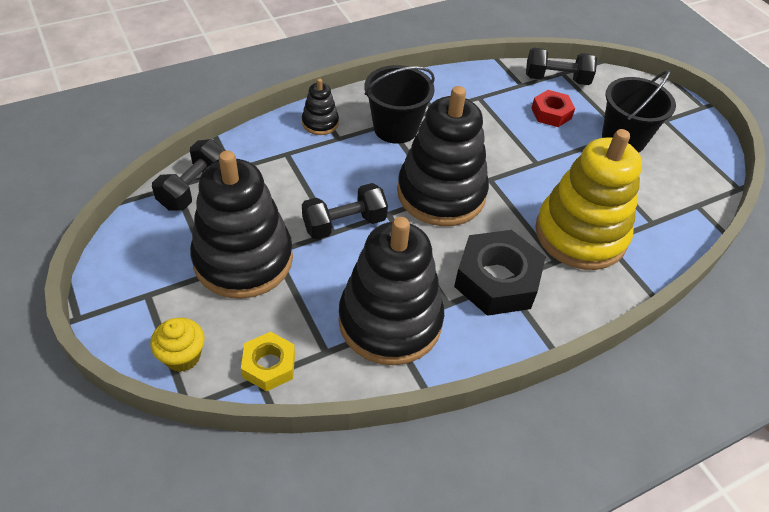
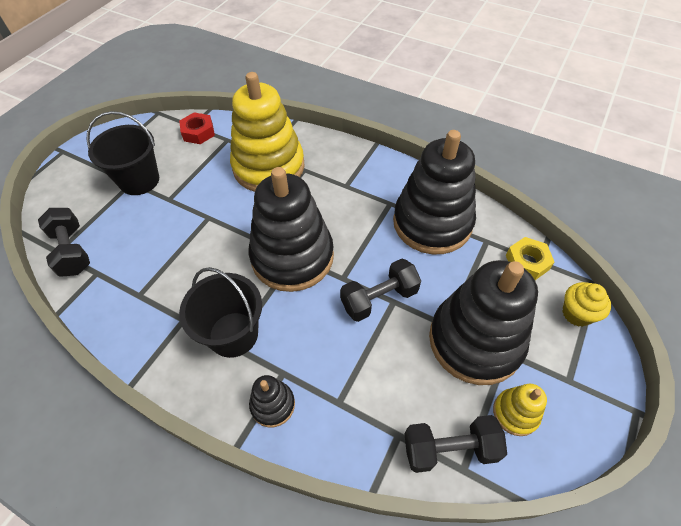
camera: 120 degrees left, 5 degrees up
(169, 240) = (515, 413): none -> yellow stacking toy
(344, 224) = (379, 299): black dumbbell -> black dumbbell turned 60 degrees counterclockwise
(497, 280) = (348, 189): black nut -> none
(551, 113) = (132, 234): red nut -> red nut (198, 132)

